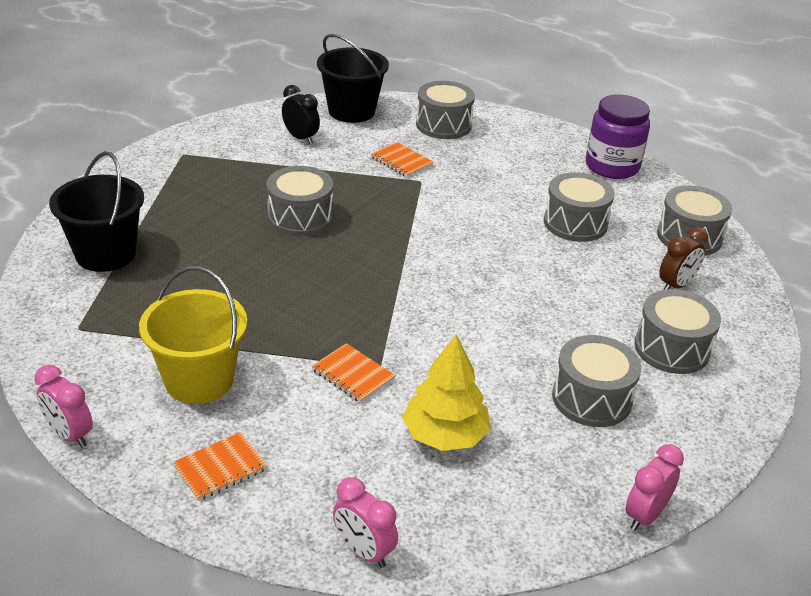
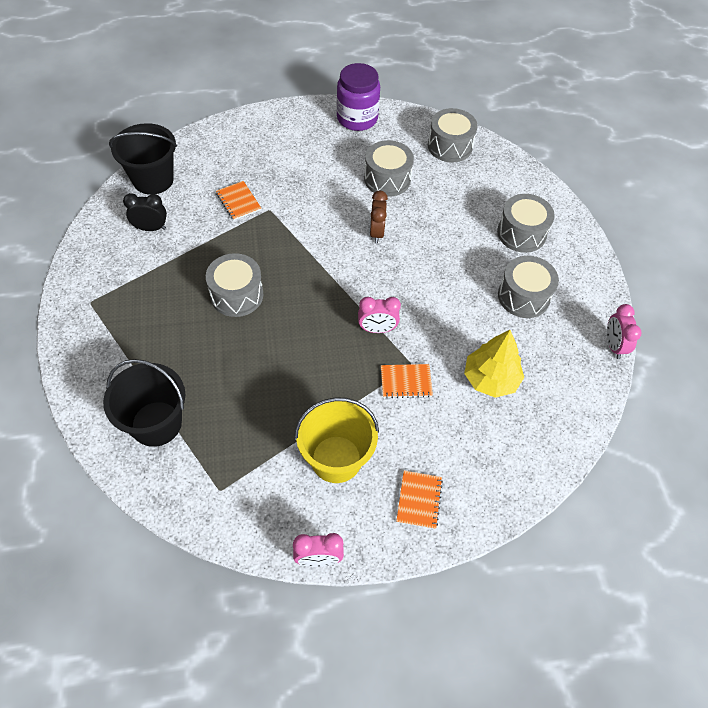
camera: 45 degrees left, 20 degrees up
(363, 551) = (536, 479): pink clock -> pink clock (377, 329)
(401, 161) = (238, 201): orange notebook -> orange notebook turned 60 degrees clockwise
(443, 125) = (226, 151): grey drum -> none
(676, 285) = (480, 187): brown clock -> brown clock (377, 233)

